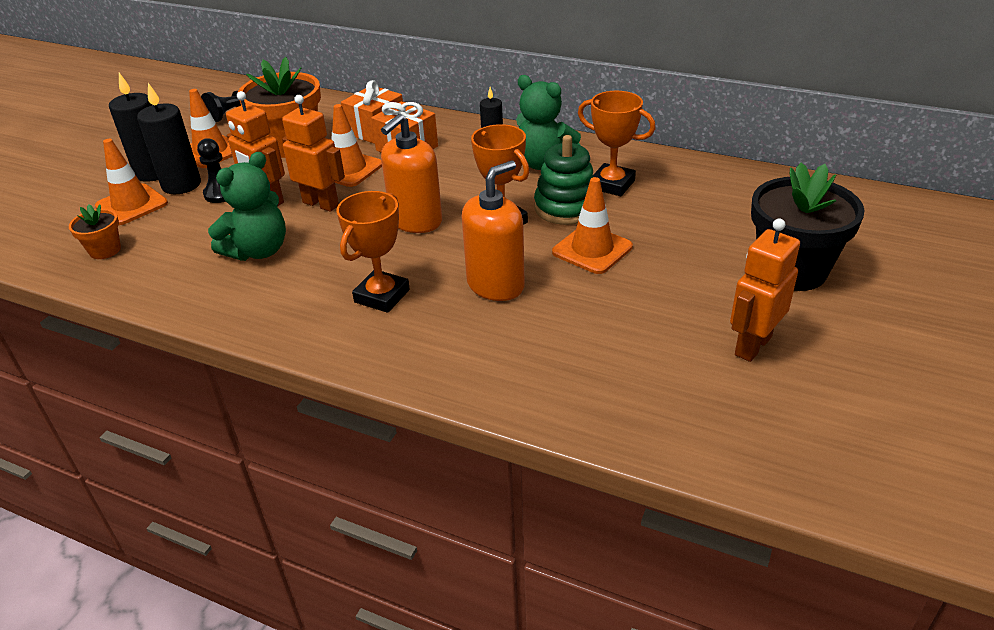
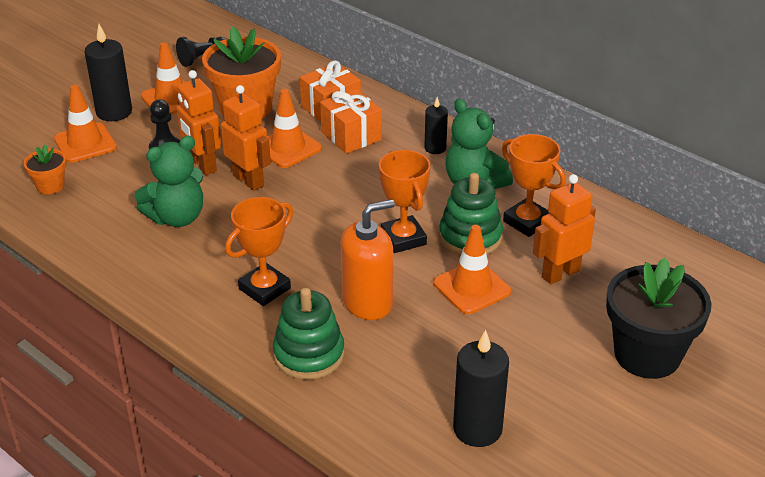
camera: 15 degrees right, 0 degrees up
(181, 185) = (134, 131): black candle -> black candle (477, 429)
(416, 221) = (325, 219): orange soap dispenser -> none
(459, 347) = (309, 354): none -> green stacking toy
(752, 345) = (564, 418): orange robot -> orange robot (560, 273)

